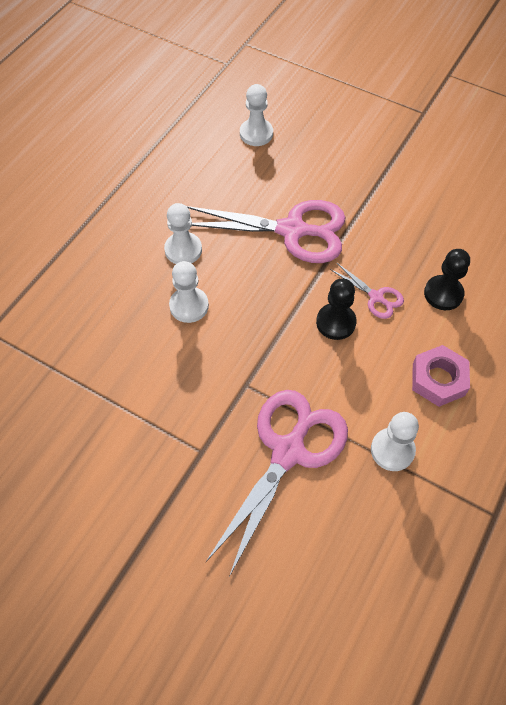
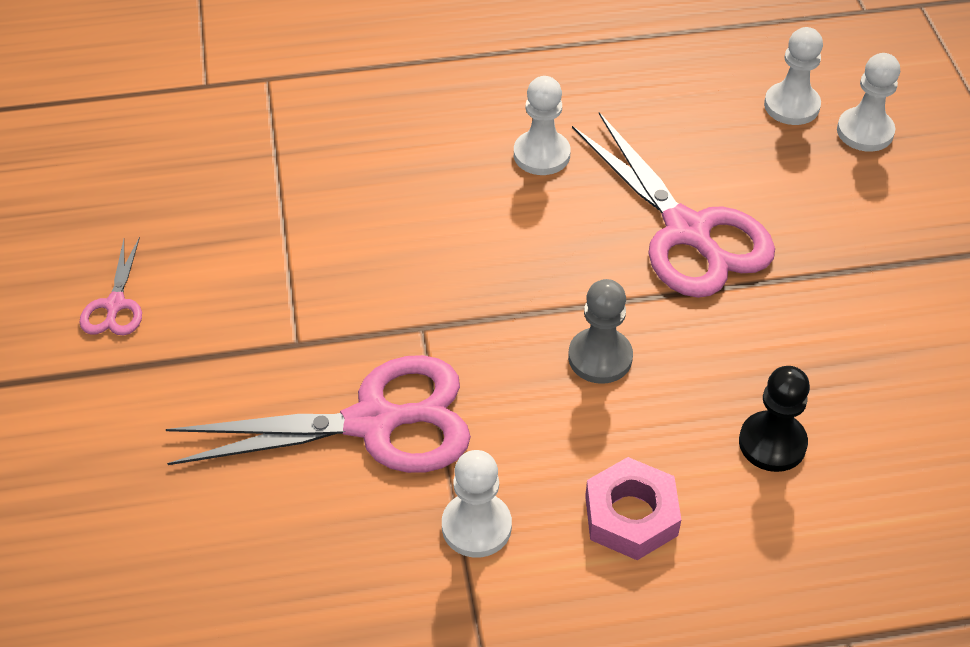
camera: 50 degrees right, 10 degrees down
(189, 306) = (472, 209): white pawn -> white pawn (865, 132)
(336, 322) = (600, 357): black pawn -> grey pawn
(376, 297) = (684, 375): pink scissors -> pink scissors (115, 305)

